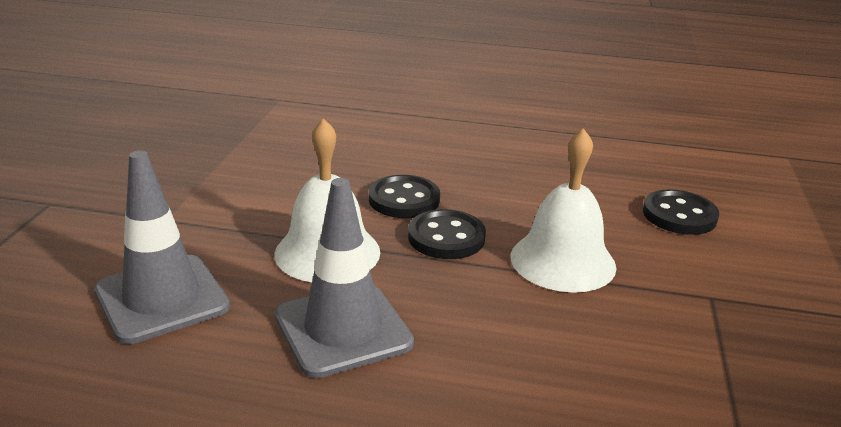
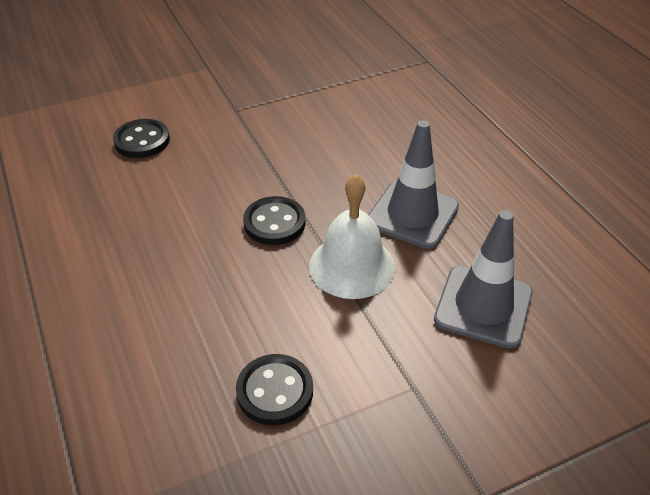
camera: 125 degrees left, 15 degrees up
(404, 199) = (242, 269): black button -> black button (275, 391)
(562, 261) = (251, 166): white bell -> none

